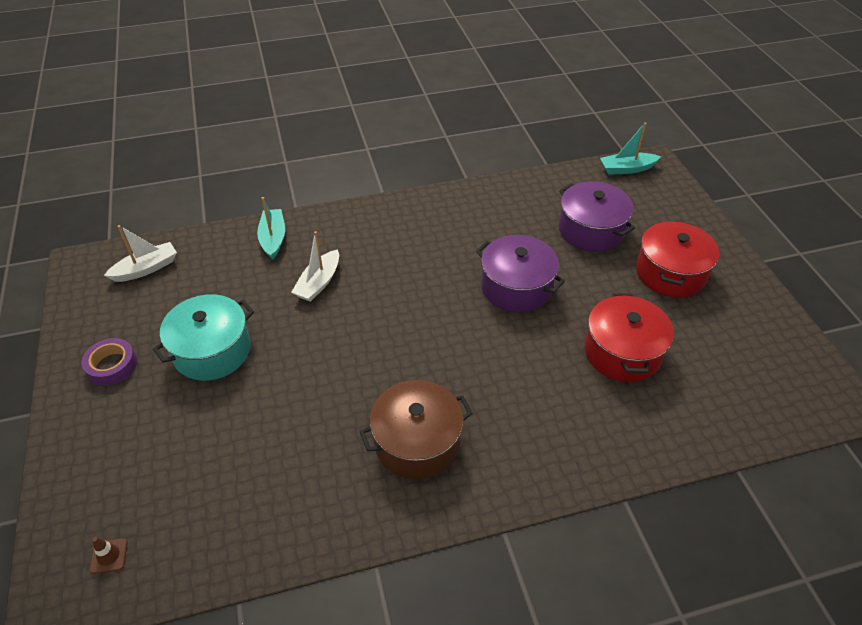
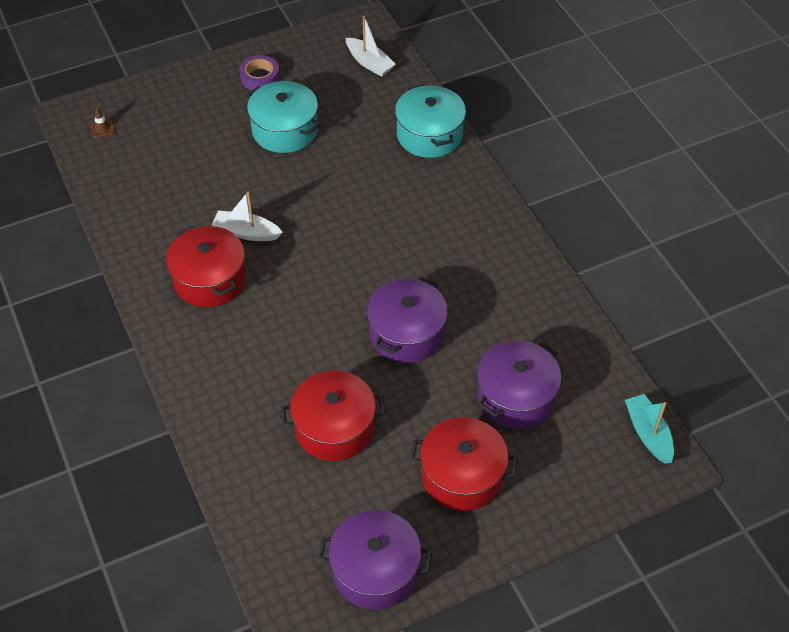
camera: 80 degrees right, 5 degrees up
(273, 238) = (429, 135): turquoise boat -> turquoise pot
(319, 283) = (378, 180): white boat -> white boat (246, 232)
(417, 442) = (209, 279): brown pot -> red pot
(771, 341) = (375, 570): none -> purple pot

